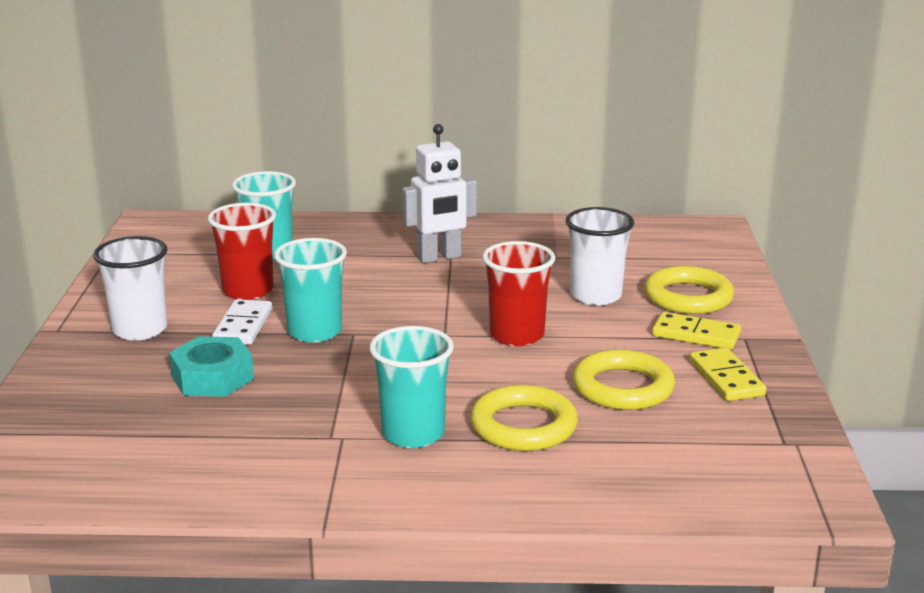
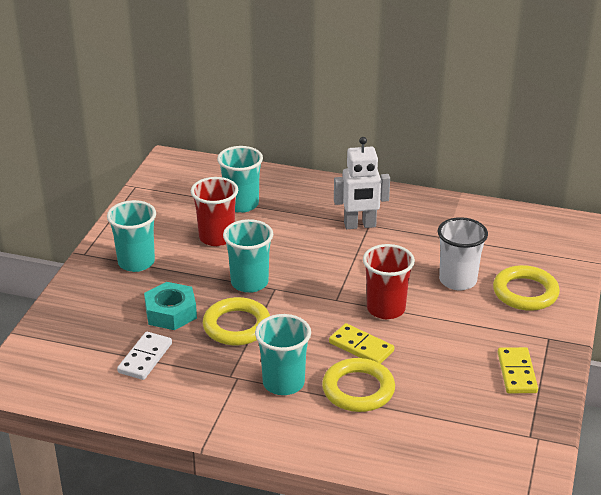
camera: 15 degrees right, 10 degrees up
(140, 330) = (136, 262): white cup -> turquoise cup
(243, 326) = (204, 270): white domino -> white domino (145, 358)
(623, 387) = (440, 368): yellow ring -> yellow ring (236, 326)
(696, 335) = (514, 329): yellow domino -> yellow domino (361, 347)

